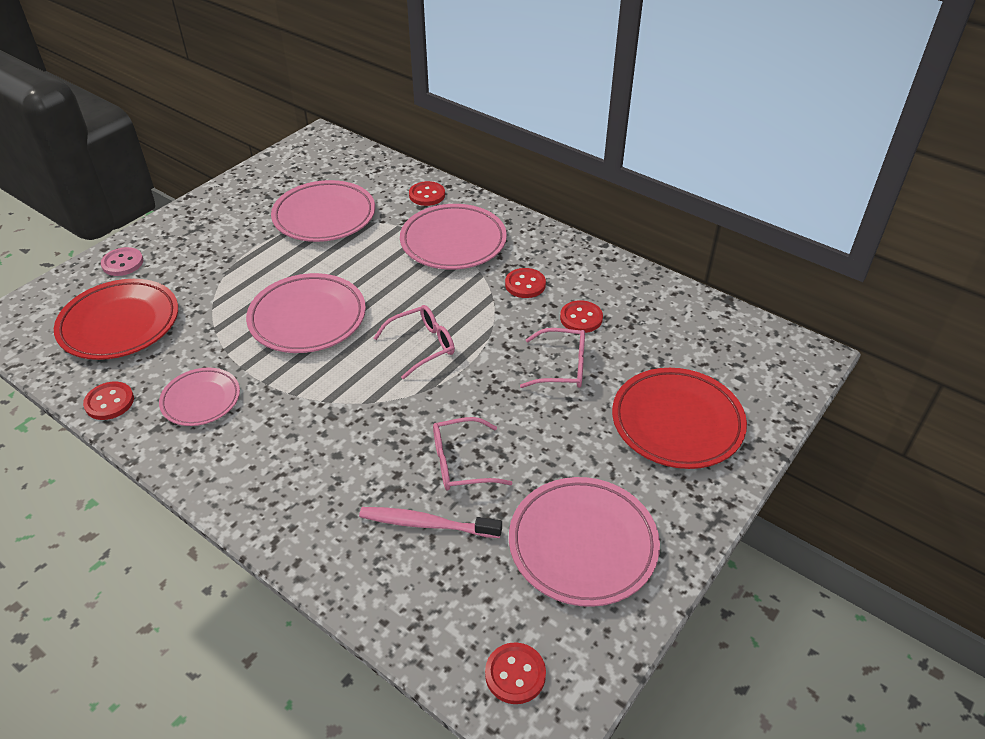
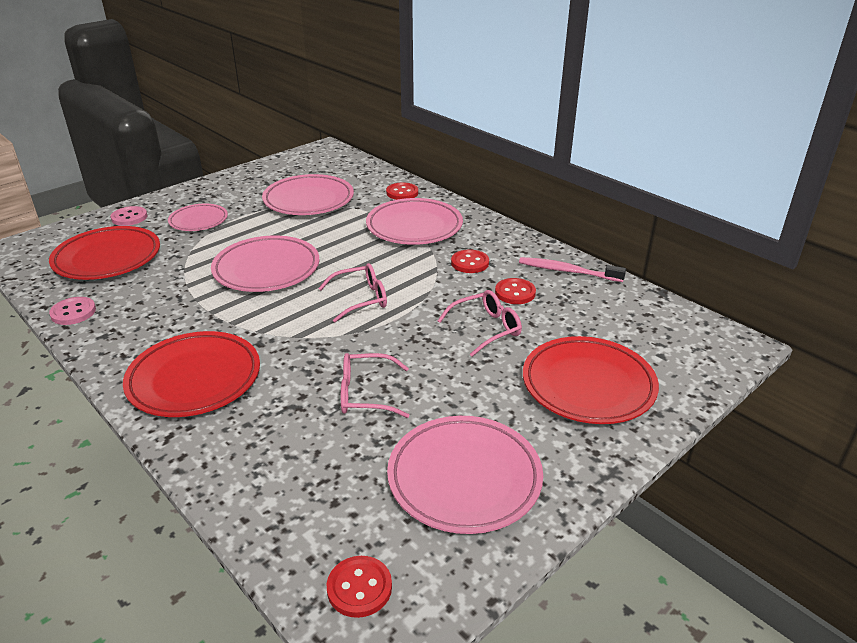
camera: 10 degrees right, 10 degrees down
(109, 402) = (73, 312): red button -> pink button
(201, 400) = (150, 319): pink plate -> pink plate (198, 221)
(277, 470) = (194, 379): none -> red plate
(426, 524) = (315, 440): pink toothbrush -> pink toothbrush (567, 271)
(562, 367) = (486, 328): pink glasses -> pink glasses turned 45 degrees counterclockwise

